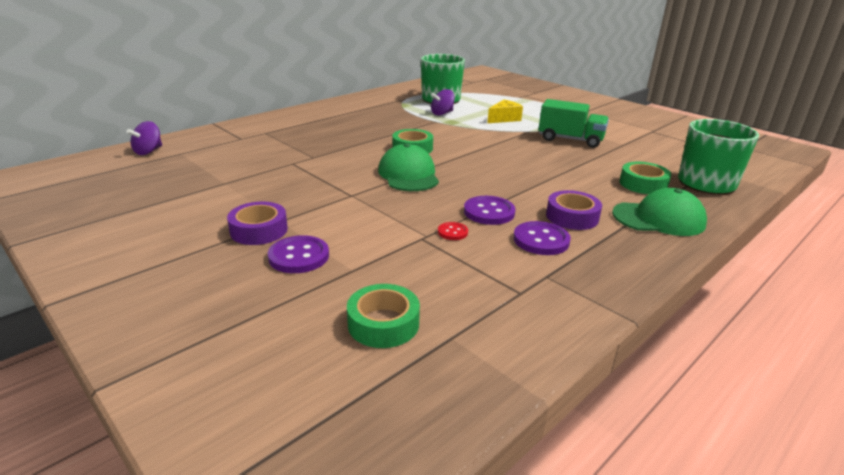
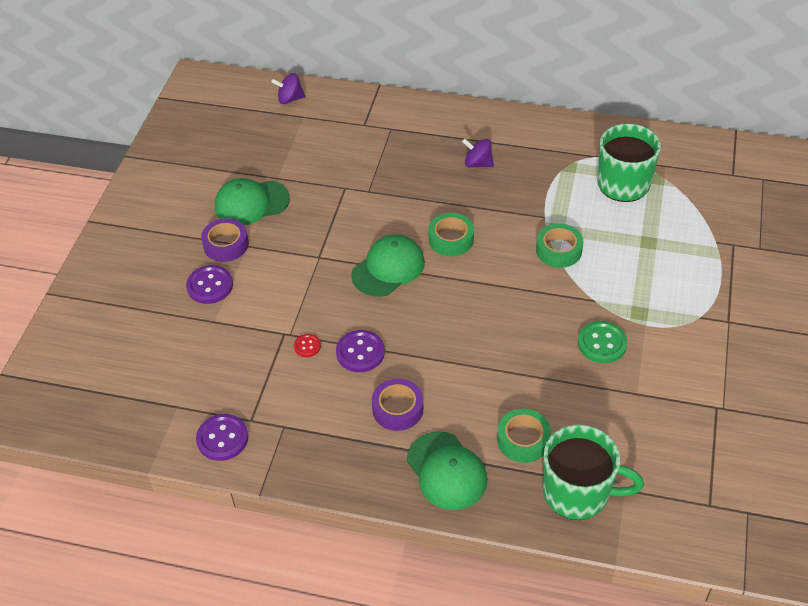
camera: 60 degrees right, 20 degrees up
(231, 202) = (251, 203): none -> green cap
(383, 323) = (168, 368): green tape -> green tape (558, 250)
(442, 113) = (575, 209): purple spinning top -> purple spinning top (478, 163)
(504, 119) = (614, 264): yellow cheese -> none
(541, 240) = (337, 403): purple button -> purple button (222, 438)
(570, 140) = (602, 343): green truck -> green button

